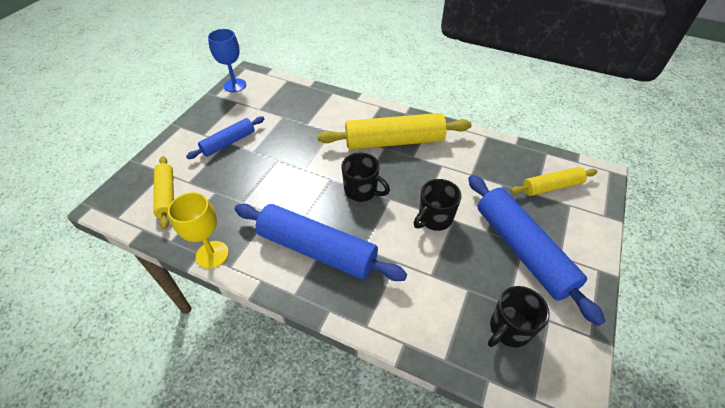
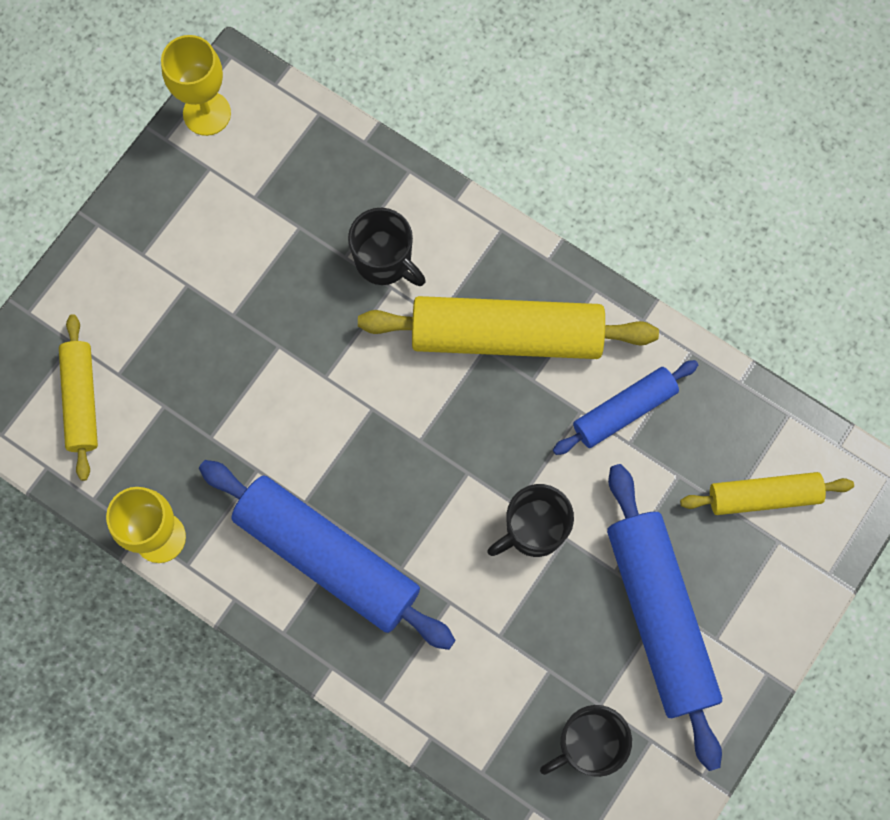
camera: 10 degrees right, 25 degrees up
(228, 142) = (190, 285): blue rolling pin -> blue rolling pin (624, 410)
(235, 85) = (207, 113): blue goblet -> yellow goblet
(361, 191) = (421, 448): black mug -> black mug (384, 261)

